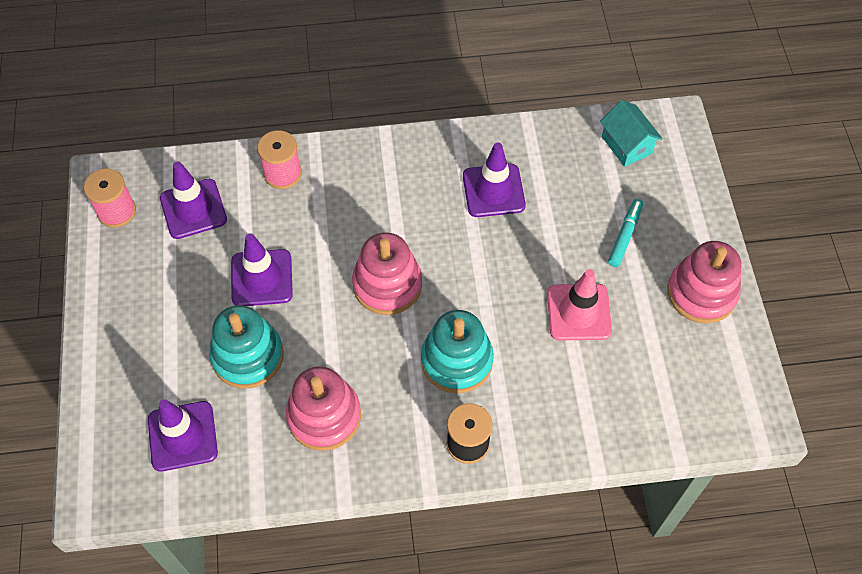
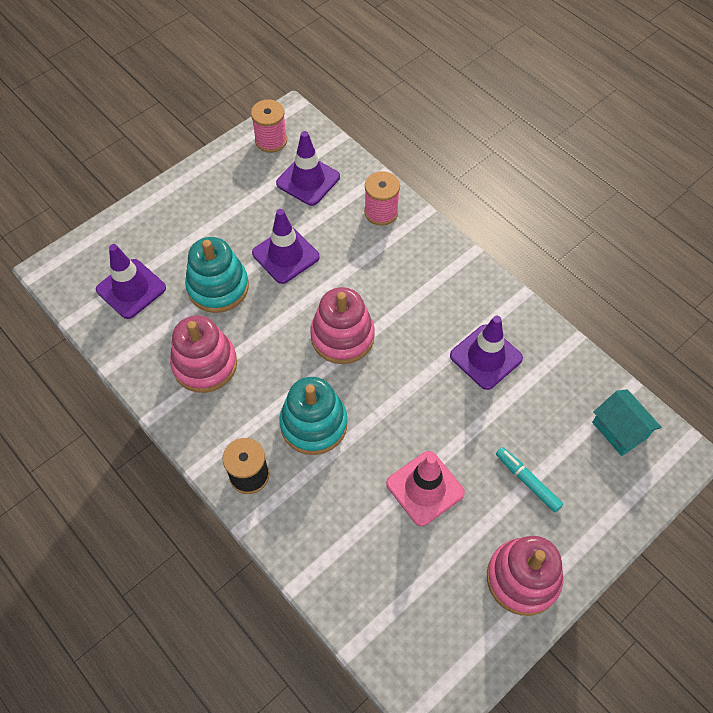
camera: 55 degrees right, 0 degrees up
(624, 236) = (527, 481): turquoise marker -> turquoise marker turned 120 degrees counterclockwise
(626, 145) = (619, 430): turquoise house -> turquoise house turned 60 degrees counterclockwise

